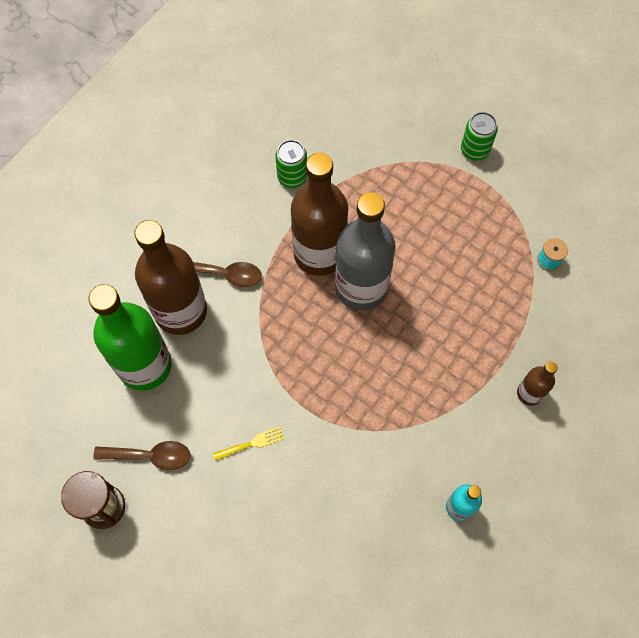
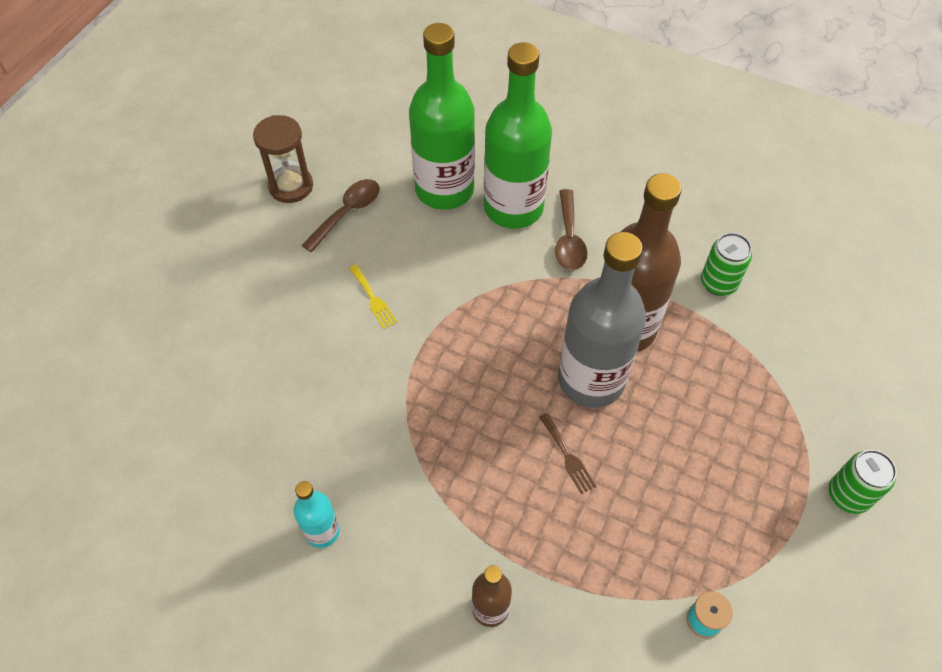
camera: 80 degrees right, 10 degrees down
(150, 456) = (347, 213): brown spoon -> brown spoon turned 135 degrees counterclockwise
(181, 311) = (513, 208): brown bottle -> green bottle
(422, 318) = (567, 456): none -> brown fork

